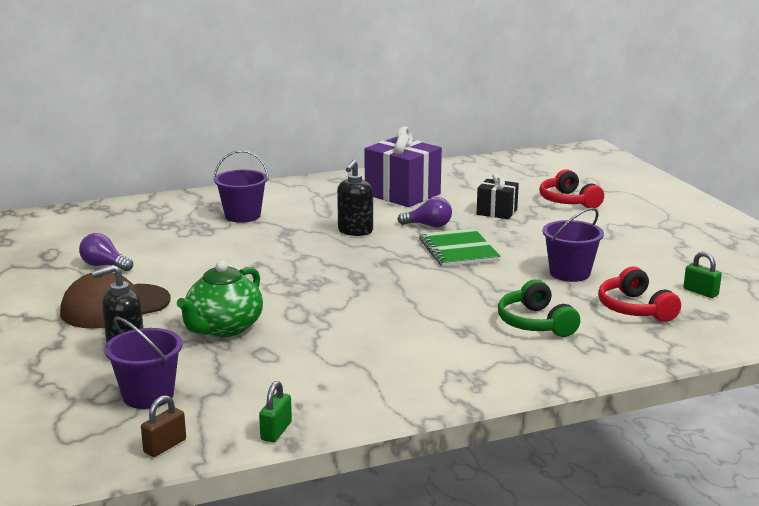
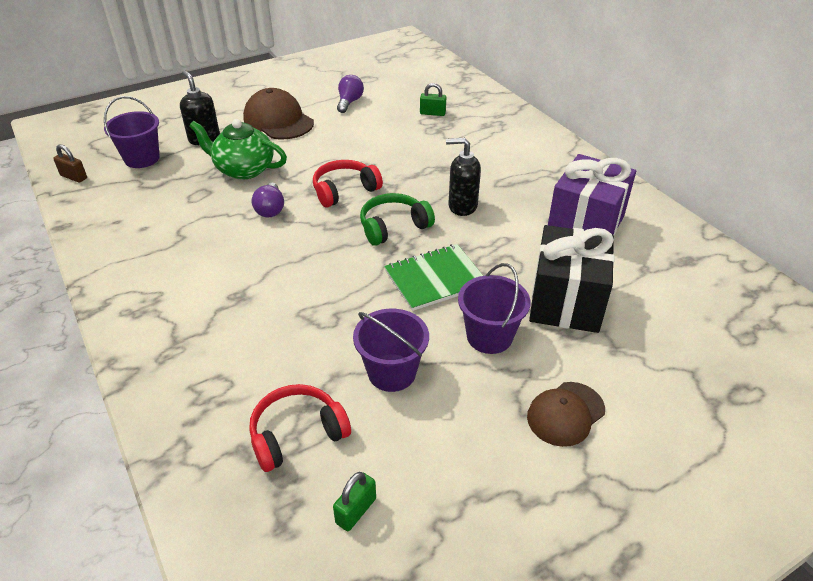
camera: 80 degrees right, 20 degrees up
(242, 216) = (475, 141): purple bucket -> purple bucket (489, 336)
(276, 431) = (80, 217): green padlock -> green padlock (432, 113)
(428, 225) = (498, 252): purple light bulb -> purple light bulb (270, 209)
(497, 212) = (566, 301): black gift -> black gift, size x1.78
(535, 323) = (256, 347): green headphones -> green headphones (393, 227)
(568, 201) = (642, 368): red headphones -> red headphones (344, 190)
(610, 226) = (565, 414): none -> brown cap

